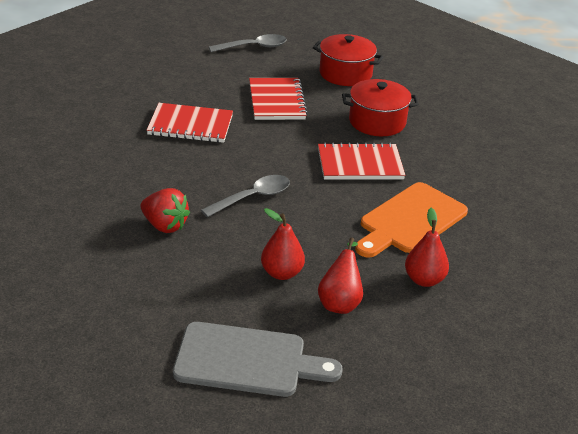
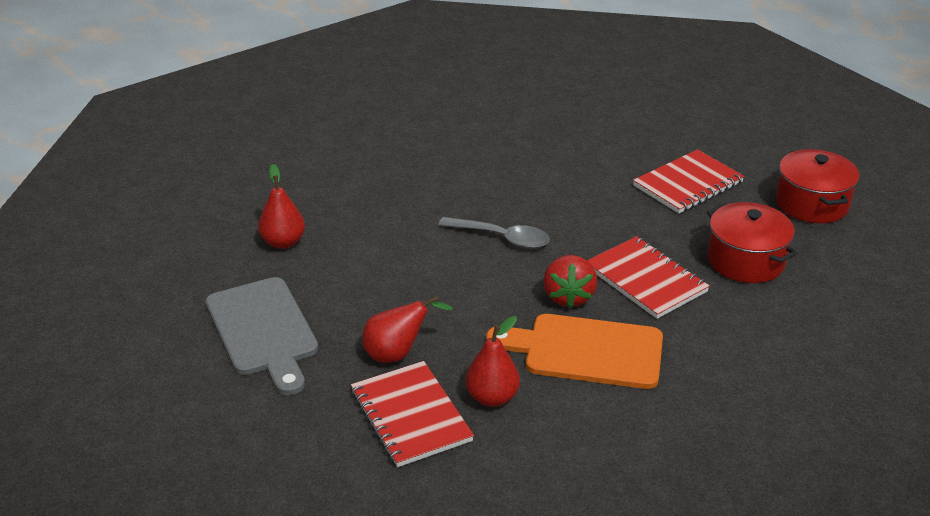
camera: 60 degrees right, 0 degrees up
(165, 225) = (402, 210): red strawberry -> red strawberry (568, 296)
(190, 125) = (572, 157): red notebook -> red notebook (410, 416)
(254, 47) = (769, 130): grey spoon -> none
(281, 273) = (404, 301): red pear -> red pear (283, 242)

